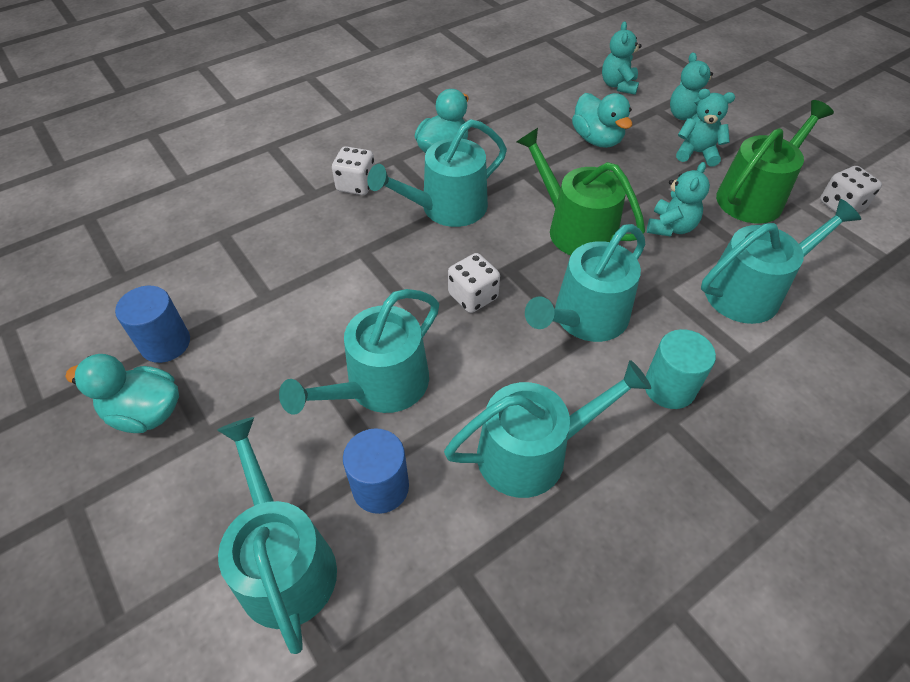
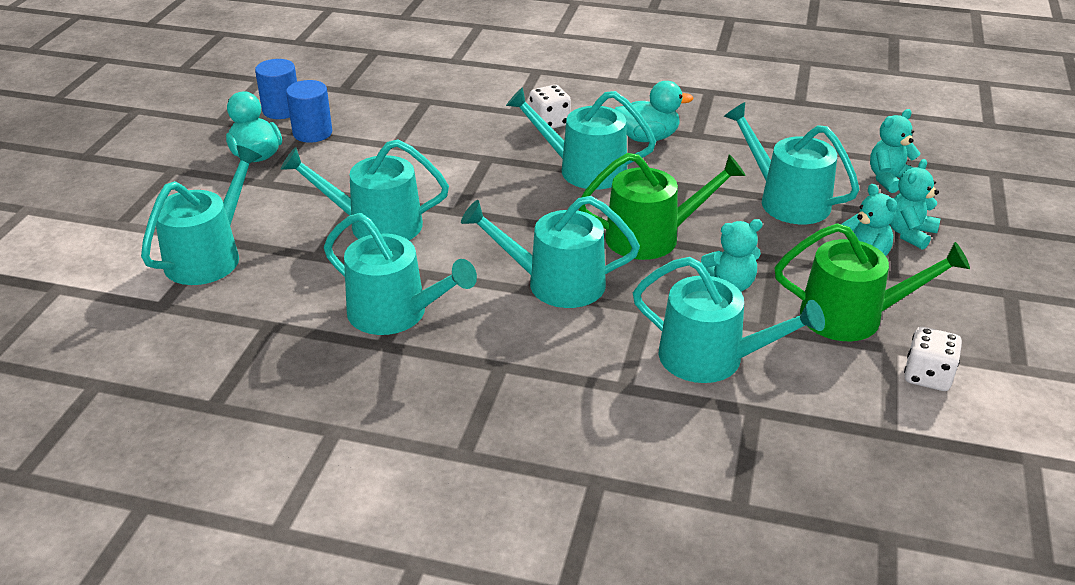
camera: 50 degrees right, 15 degrees down
(380, 487) = (297, 264): blue cylinder -> blue cylinder (281, 110)
(473, 296) = (508, 223): white dice -> none
(575, 229) = (651, 237): green watering can -> green watering can turned 75 degrees clockwise
(597, 139) = (787, 200): turquoise duck -> turquoise watering can
(669, 387) = (536, 353): turquoise cylinder -> none

